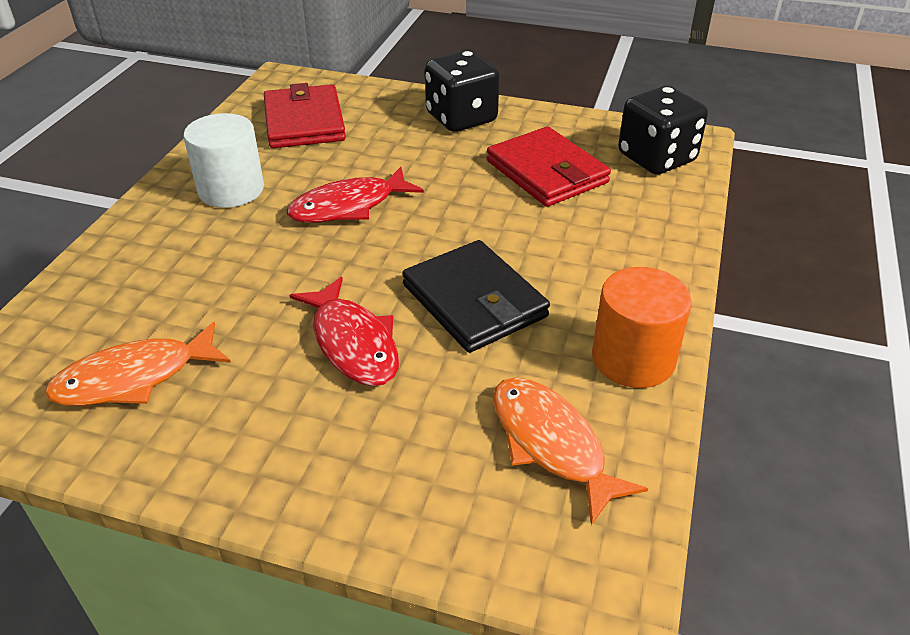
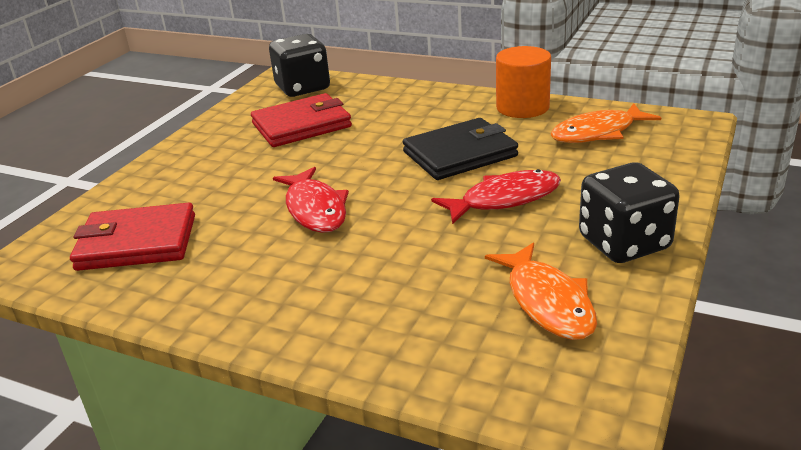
camera: 80 degrees left, 10 degrees down
(231, 190) = (254, 279): white cylinder -> none
(461, 118) = (191, 158): black dice -> black dice (624, 243)

